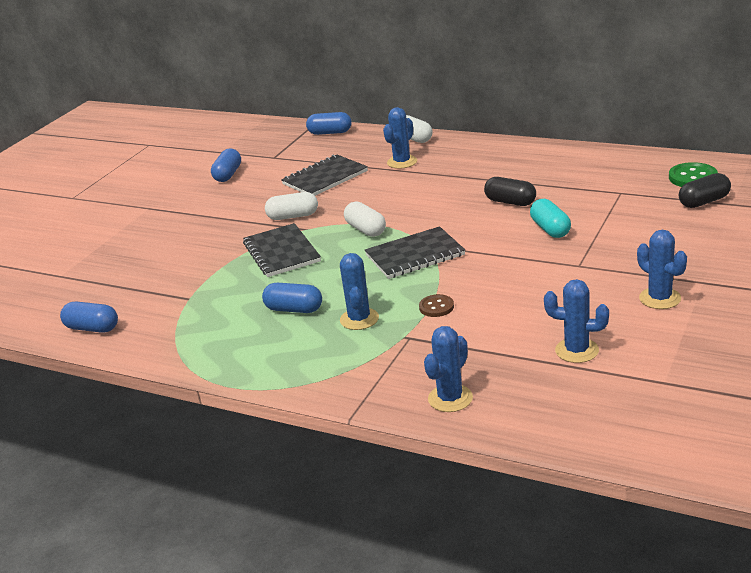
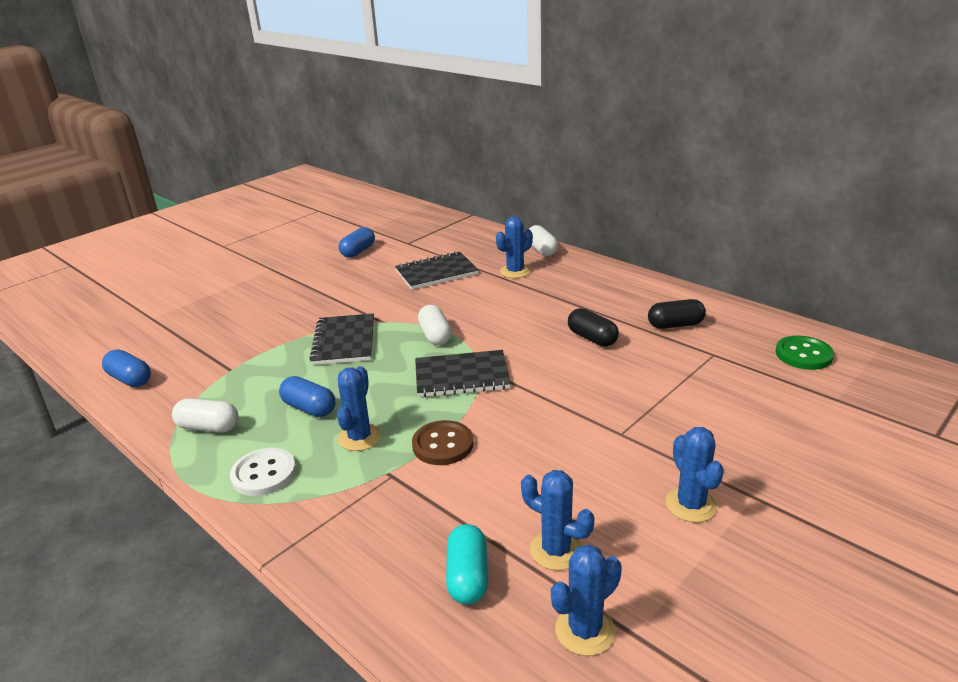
camera: 15 degrees right, 0 degrees up
(293, 216) = (381, 305): white capsule -> white capsule (208, 427)
(295, 363) = (264, 474): none -> white button
(330, 133) = (471, 229): blue capsule -> none
(436, 307) = (443, 445): brown button -> brown button, size x1.56
(450, 398) = (380, 573): blue cactus -> blue cactus (585, 630)
(550, 229) = (615, 380): turquoise capsule -> turquoise capsule (468, 576)
(704, 202) = (803, 388): black capsule -> black capsule (675, 325)

